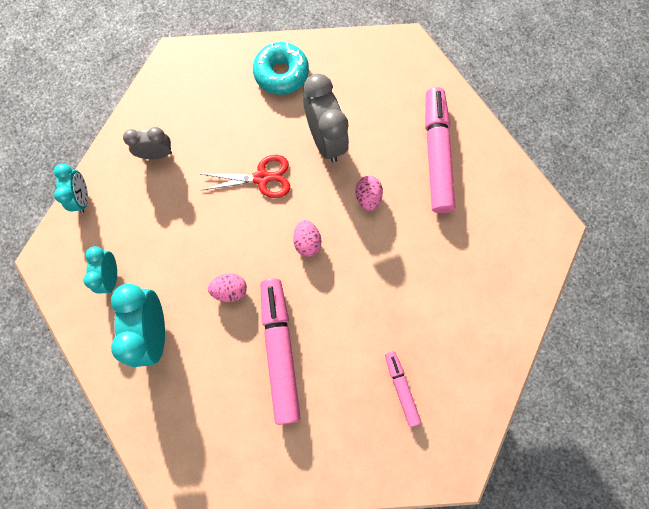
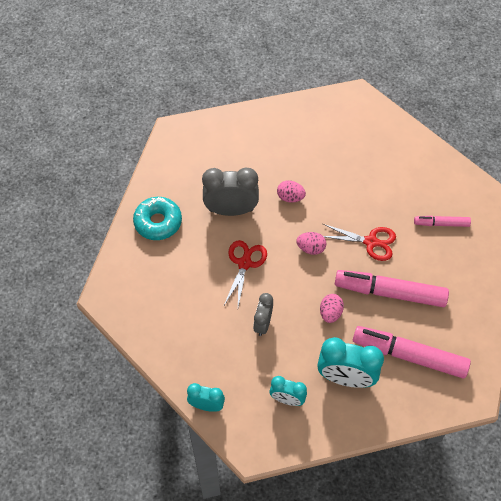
camera: 70 degrees left, 15 degrees down
(156, 154) = (190, 335): grey clock -> grey clock (263, 324)
(341, 308) = (370, 242): none -> red scissors
(436, 155) = (274, 143): pink marker -> pink marker (409, 355)

